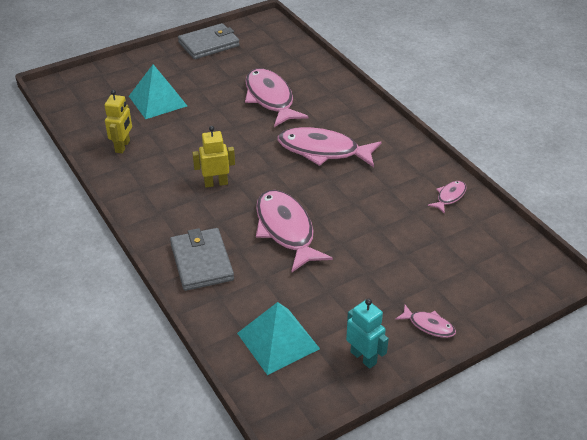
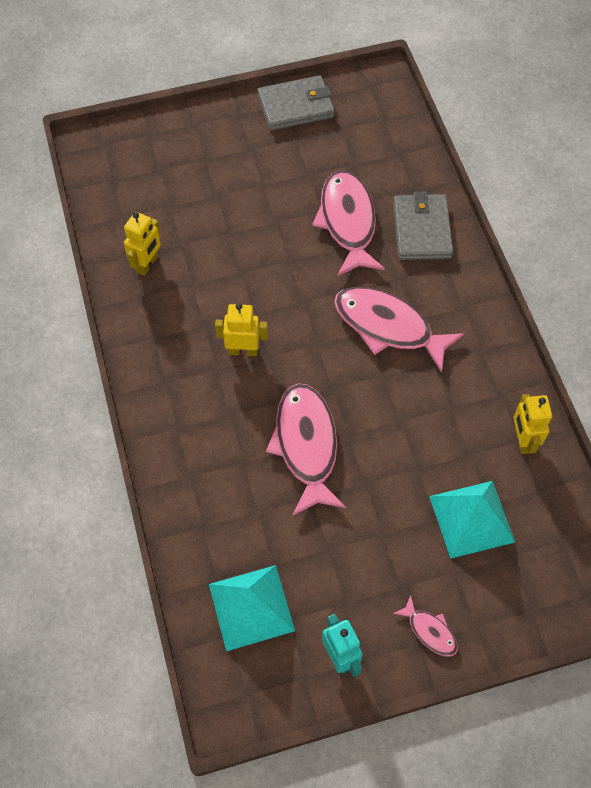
camera: 15 degrees right, 20 degrees up
(158, 101) = (207, 195): turquoise pyramid -> turquoise pyramid (472, 519)
(202, 262) = (196, 470): grey wallet -> grey wallet (422, 230)
(449, 197) = (522, 440): pink fish -> yellow robot

